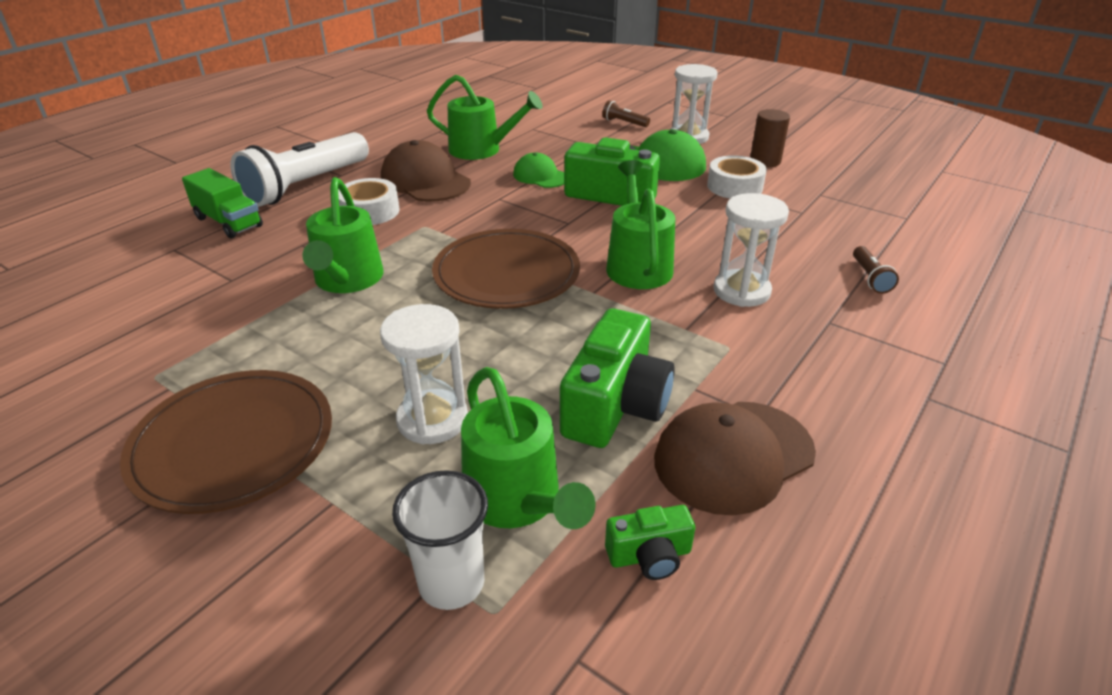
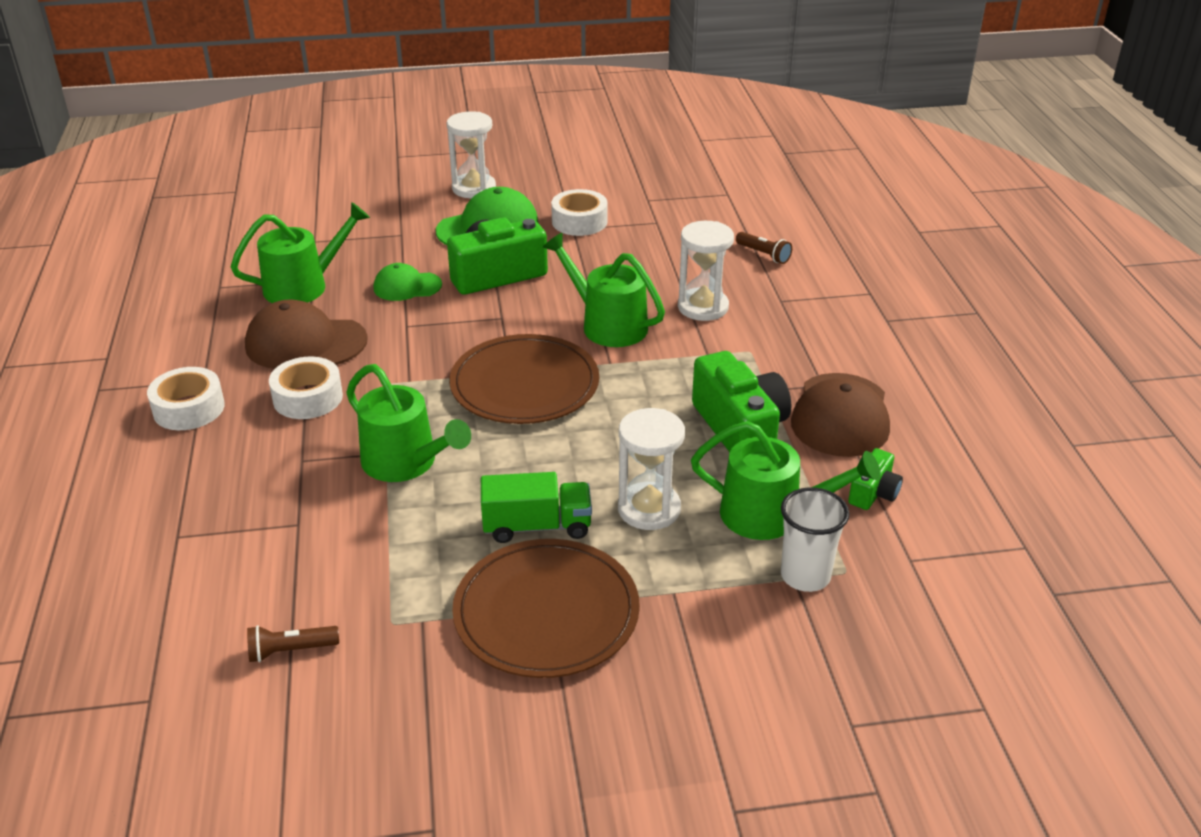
camera: 45 degrees left, 0 degrees up
(228, 222) = (180, 483): green truck -> green truck (537, 526)
(306, 185) = (189, 408): white flashlight -> white tape
(624, 123) = (393, 197): brown flashlight -> brown flashlight (291, 650)
(765, 161) = (568, 186): brown cylinder -> none

